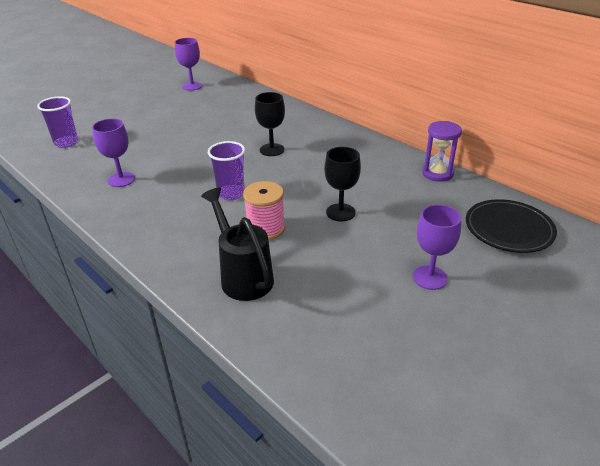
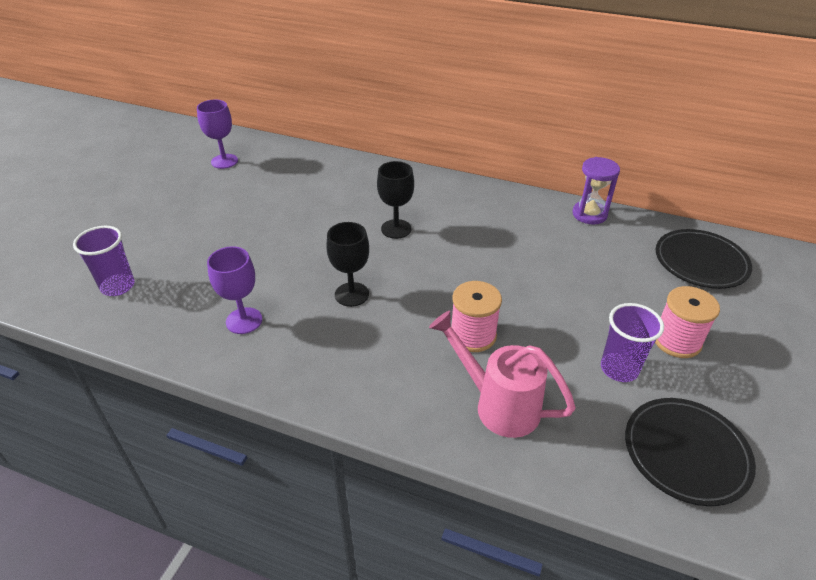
camera: 25 degrees left, 5 degrees up
(231, 193) = (397, 301): purple cup -> purple cup (619, 369)
(243, 276) = (498, 405): black watering can -> pink watering can
(340, 212) = (534, 290): black goblet -> black goblet (352, 294)
(361, 354) = (686, 453): none -> black plate
(430, 277) = (677, 341): purple goblet -> pink spool

